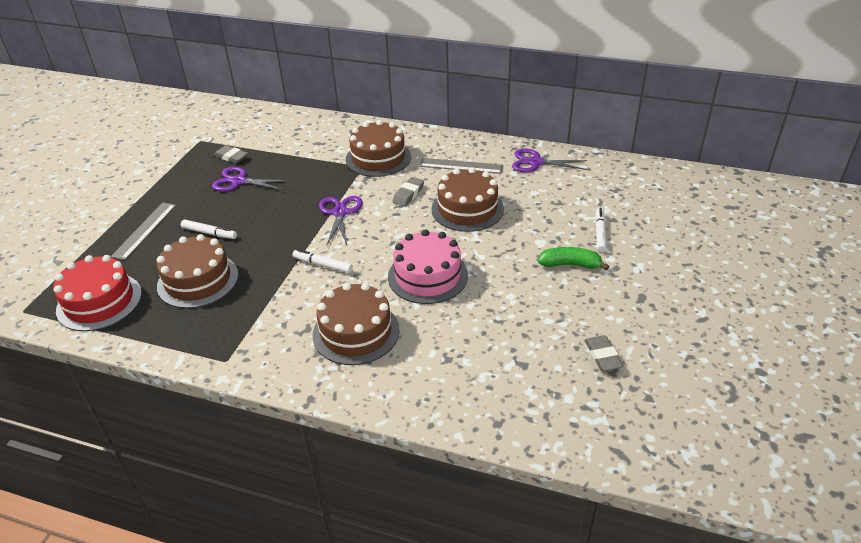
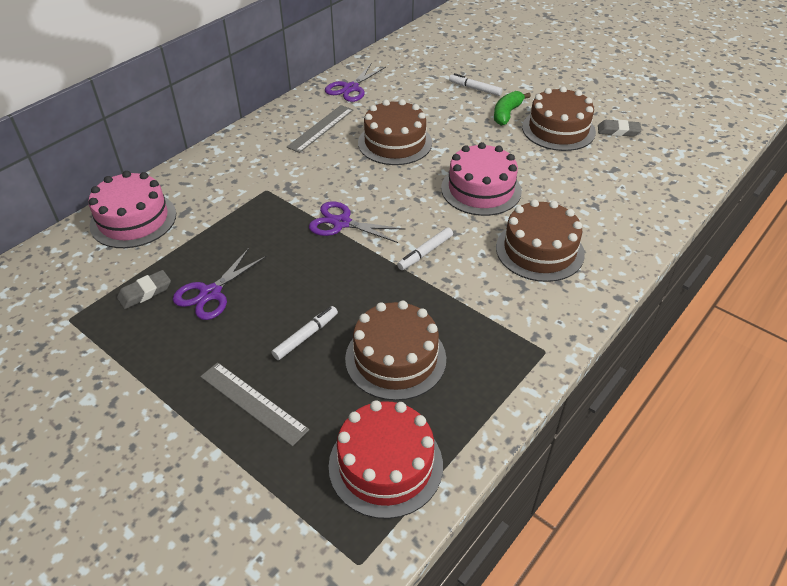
camera: 70 degrees left, 5 degrees up
(300, 127) = (133, 219): none -> pink cake
(378, 158) = (259, 175): brown cake -> brown cake (558, 129)
(408, 194) = (343, 171): grey eraser -> none

